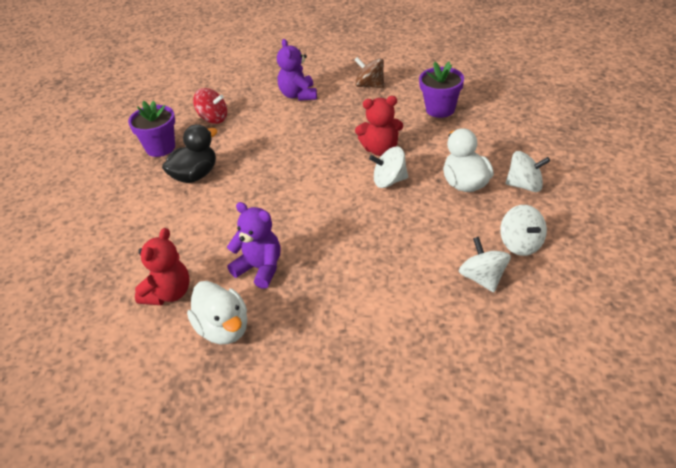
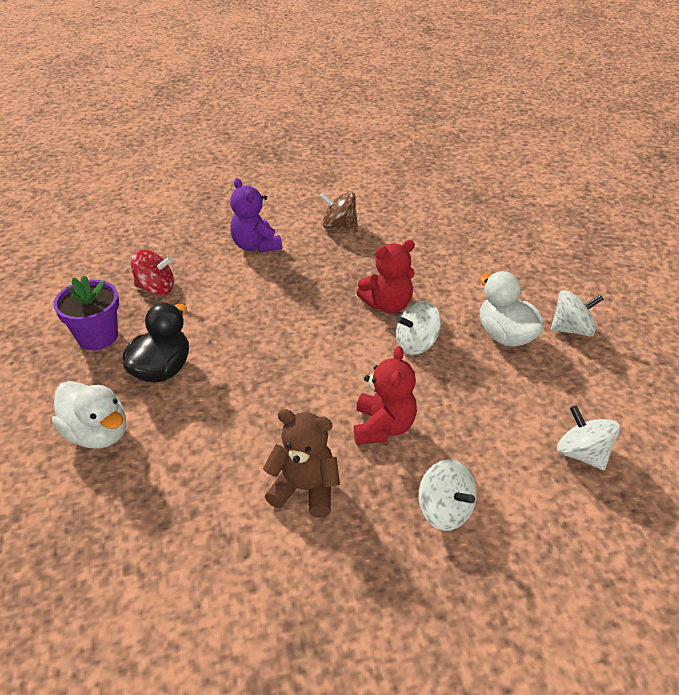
camera: 20 degrees left, 0 degrees up
(168, 293) = (192, 549): red teddy bear -> red teddy bear (383, 427)
(223, 329) = (292, 588): white duck -> white duck (97, 433)
(260, 268) = (305, 489): purple teddy bear -> brown teddy bear
(440, 109) = (434, 247): purple flower pot -> none
(521, 244) = (603, 403): white spinning top -> white spinning top (445, 510)

